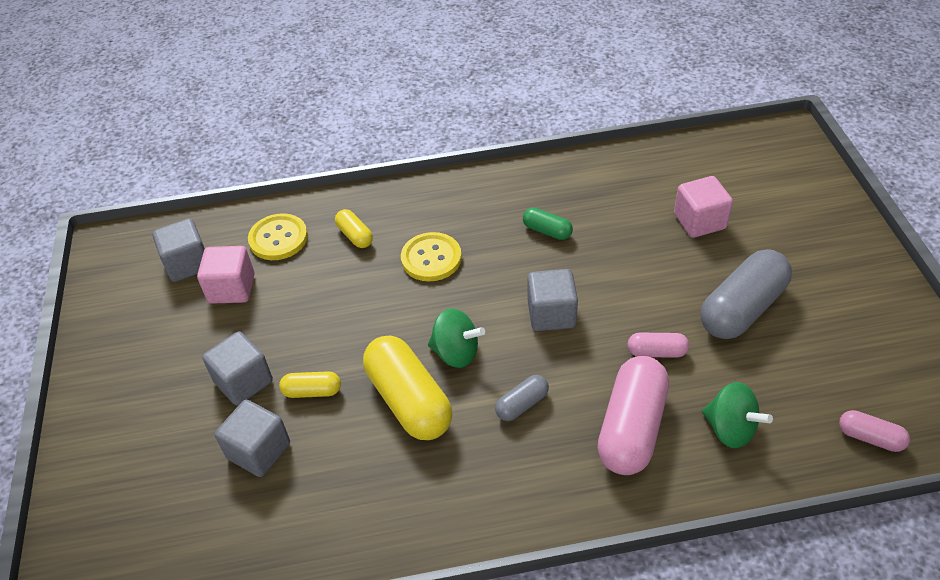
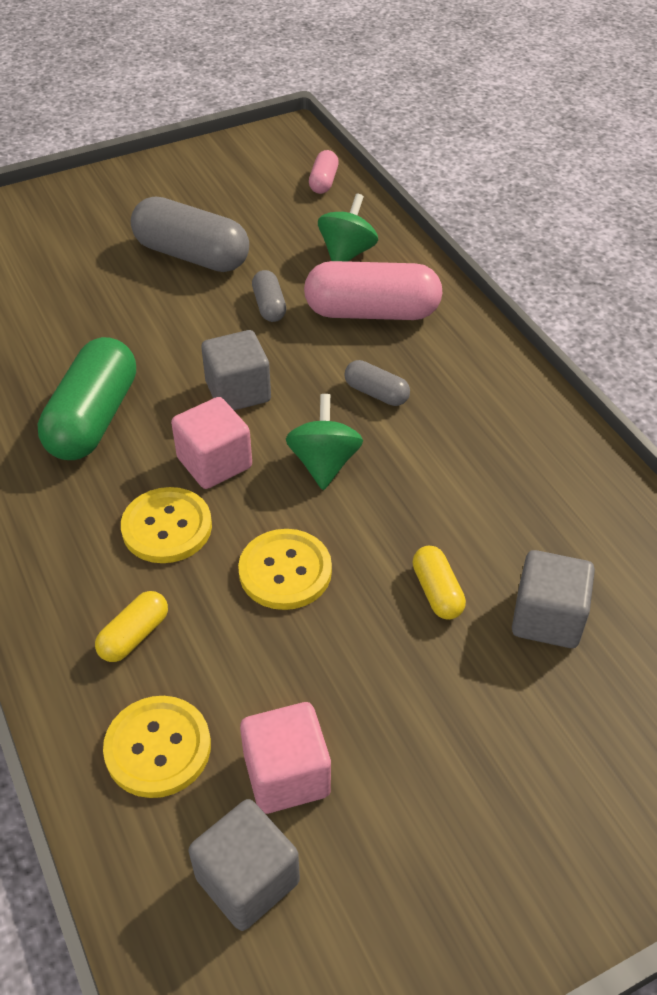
camera: 110 degrees left, 0 degrees up
(243, 381) = (454, 680): grey cube -> none
(368, 312) = (285, 571): none -> yellow button
(409, 400) = (410, 489): yellow capsule -> none
(547, 231) = (93, 419): green capsule -> green capsule, size x2.04
(656, 352) = (269, 306): pink capsule -> grey capsule
(699, 221) = (60, 293): pink cube -> pink cube (214, 463)

